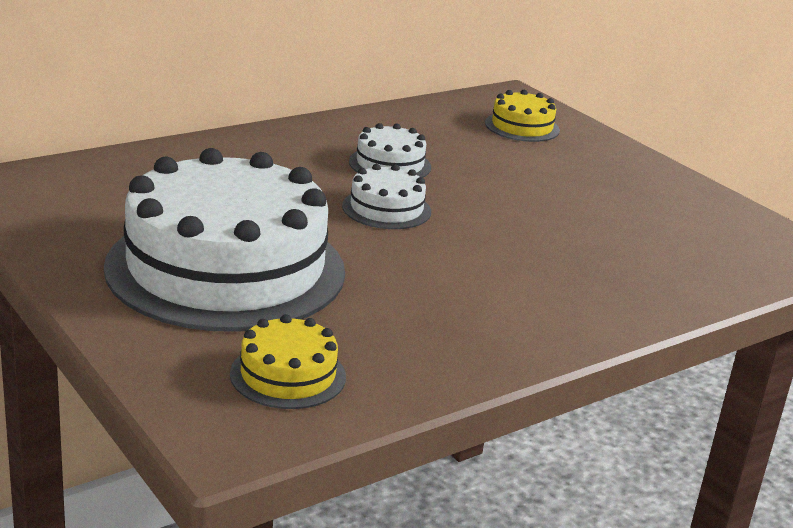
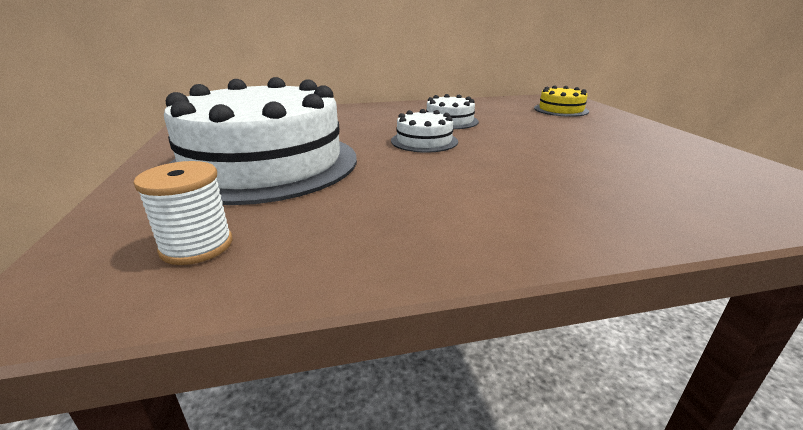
camera: 25 degrees right, 0 degrees up
(288, 375) = (197, 246): yellow cake -> white spool

